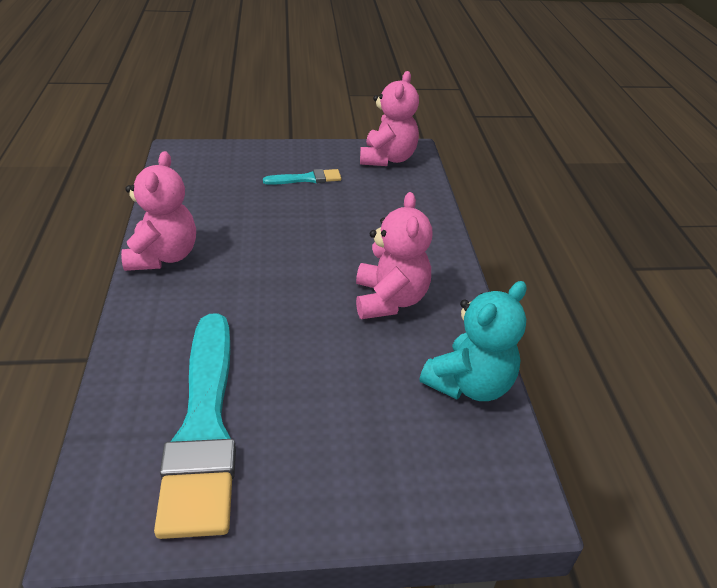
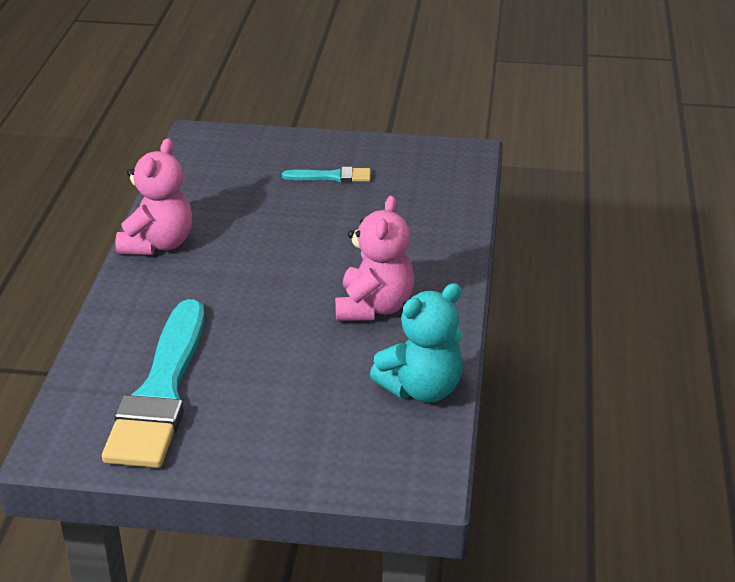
camera: 15 degrees right, 5 degrees down
(387, 158) = (434, 160): pink teddy bear -> none

